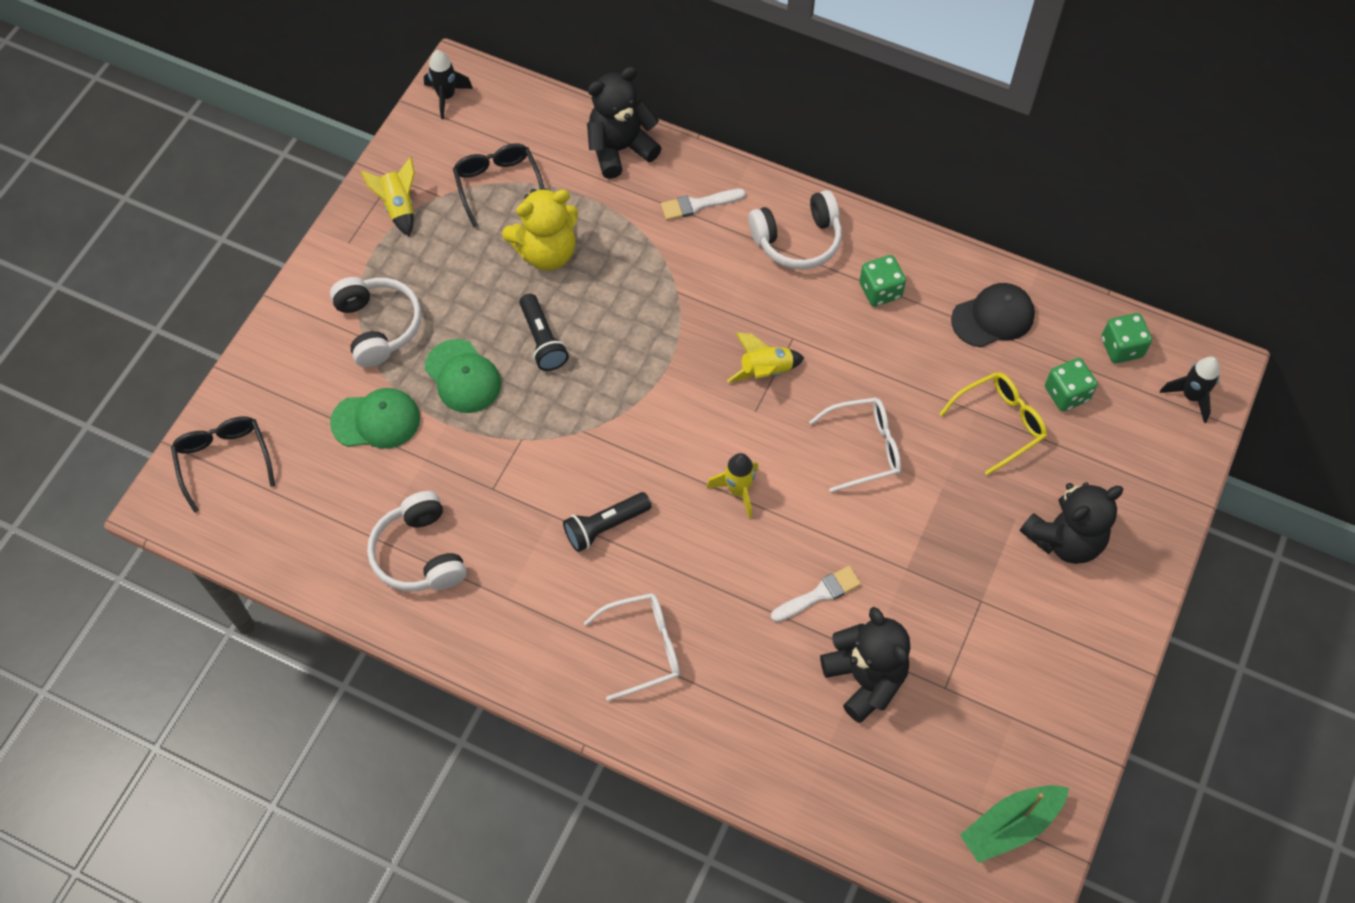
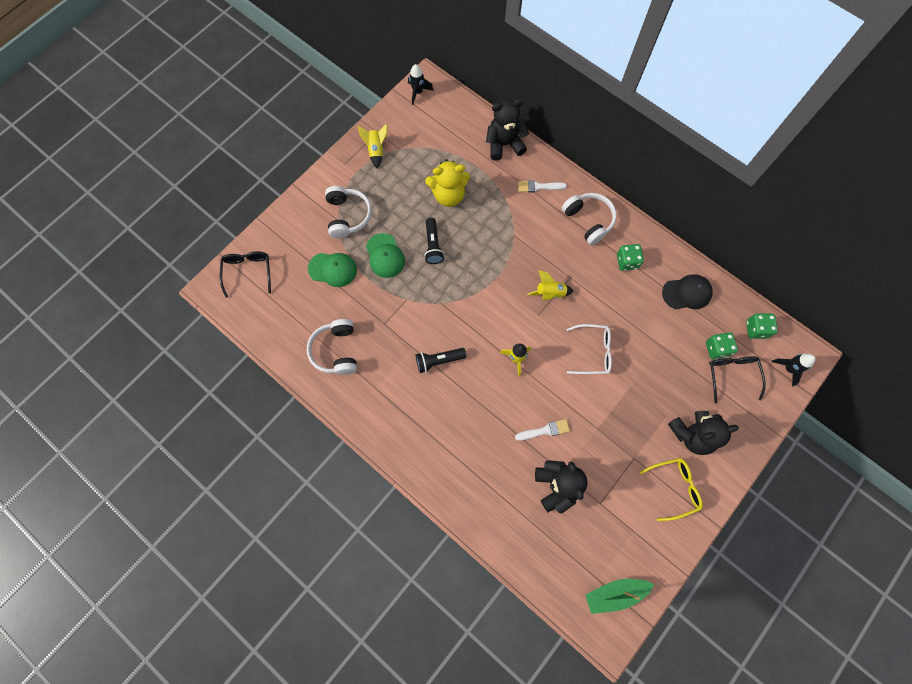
camera: 15 degrees right, 10 degrees up
(498, 185) = (432, 150): black glasses -> black glasses (732, 375)
(643, 648) = (440, 435): white glasses -> none
(797, 240) = (588, 220): white headphones -> white headphones turned 120 degrees counterclockwise
(999, 423) = (673, 357): yellow glasses -> yellow glasses (673, 488)

